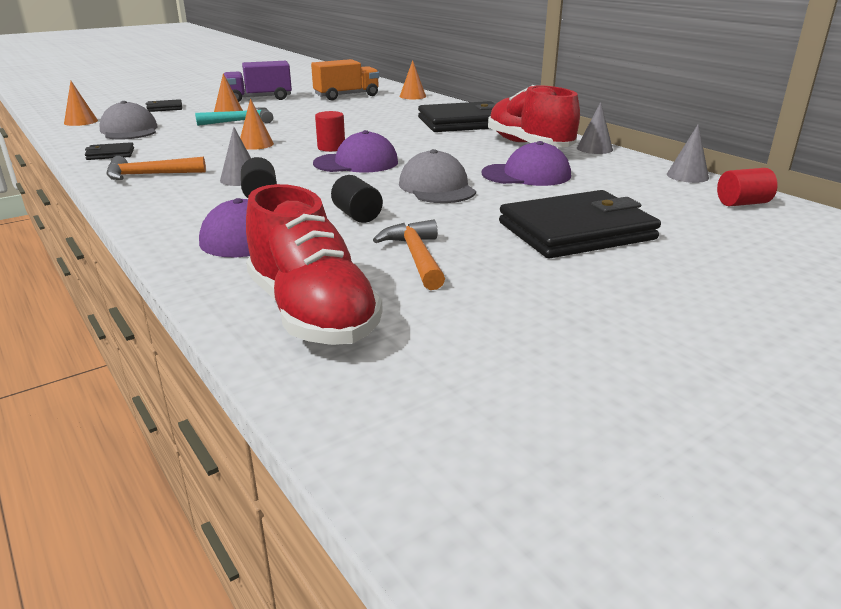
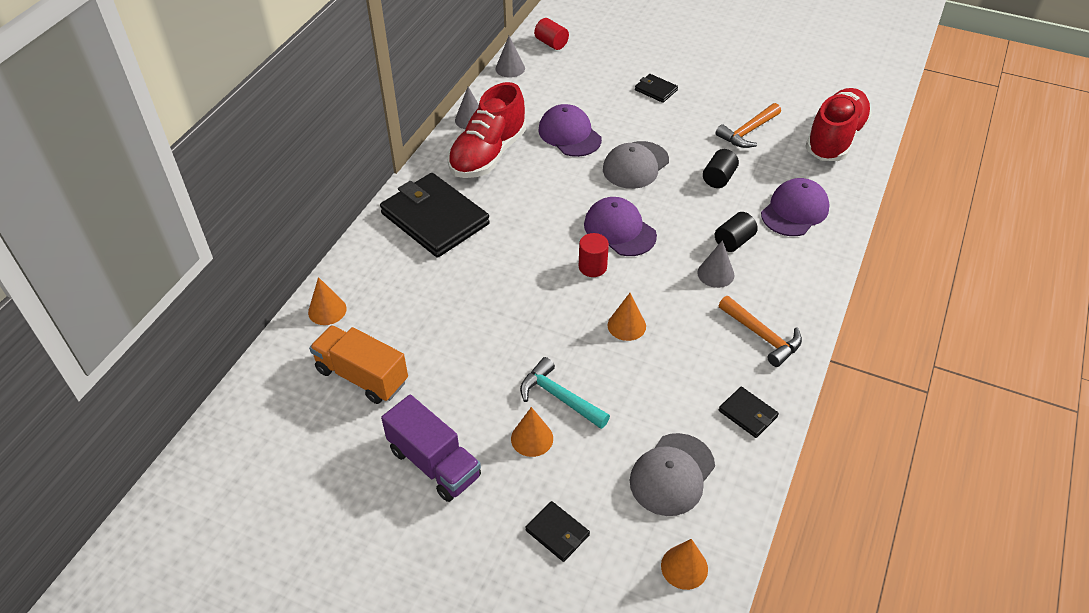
camera: 120 degrees left, 20 degrees up
(576, 231) = (655, 90): black wallet -> black wallet, size x0.44

